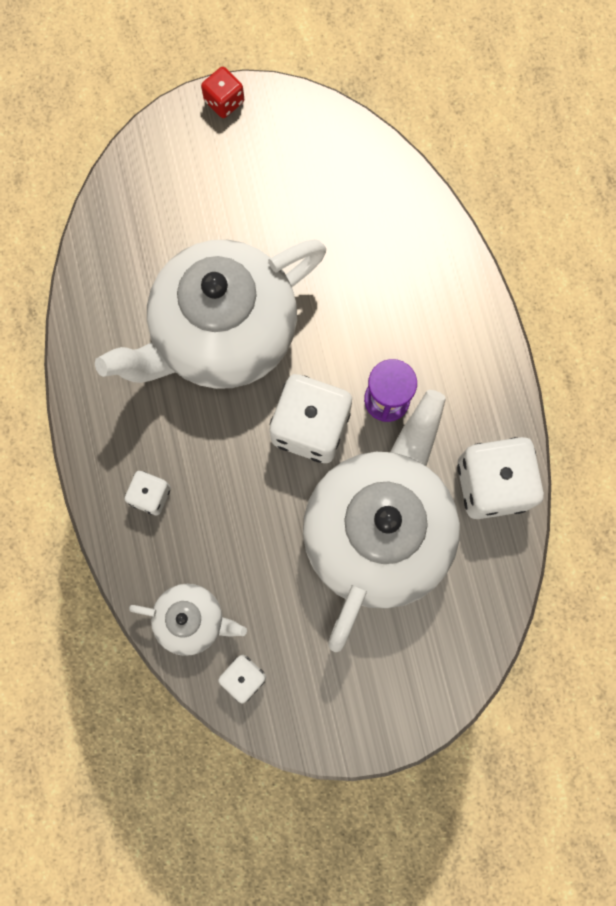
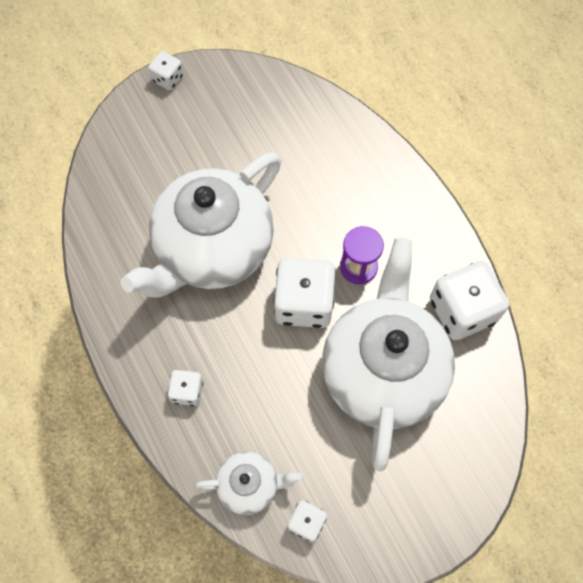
camera: 15 degrees left, 10 degrees down
(224, 101) = (168, 79): red dice -> white dice

